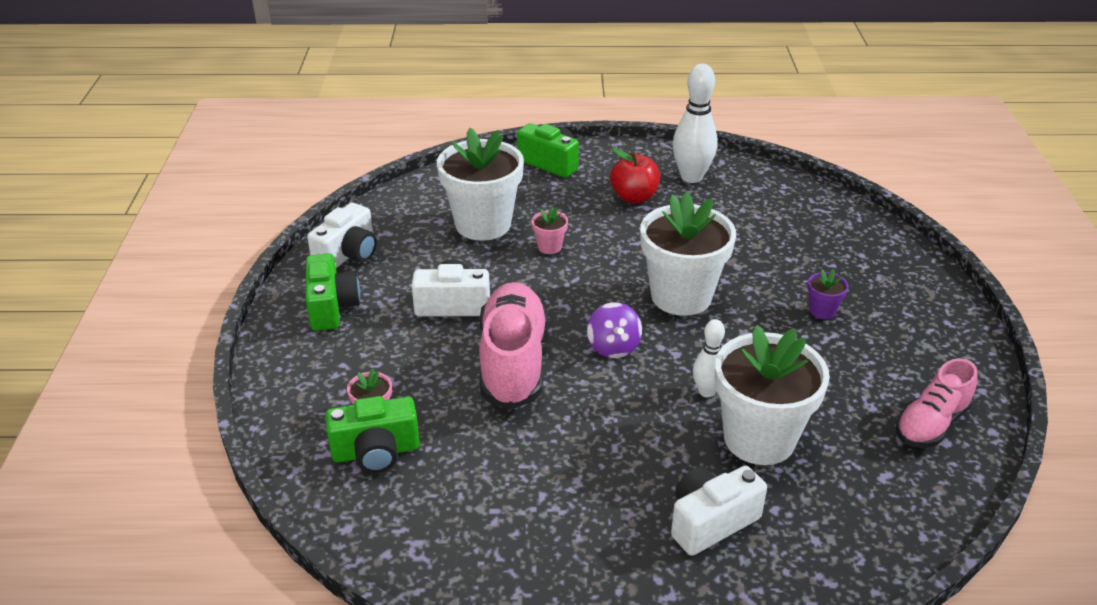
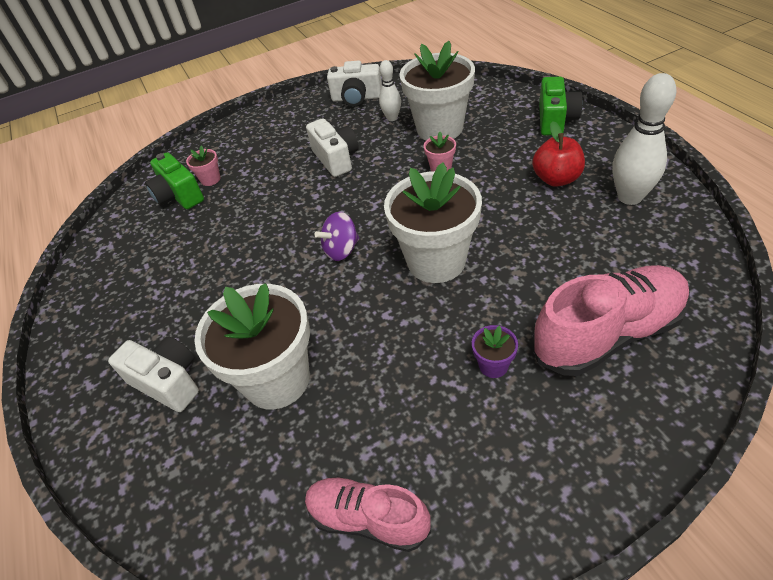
camera: 70 degrees right, 10 degrees up
(331, 307) = (300, 118): green camera -> none
(513, 362) = (293, 210): pink shoe -> pink shoe (607, 334)
(706, 391) = (319, 324): white bowling pin -> white bowling pin (392, 118)

